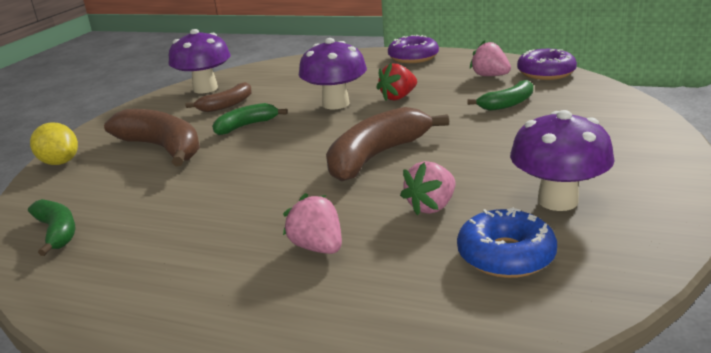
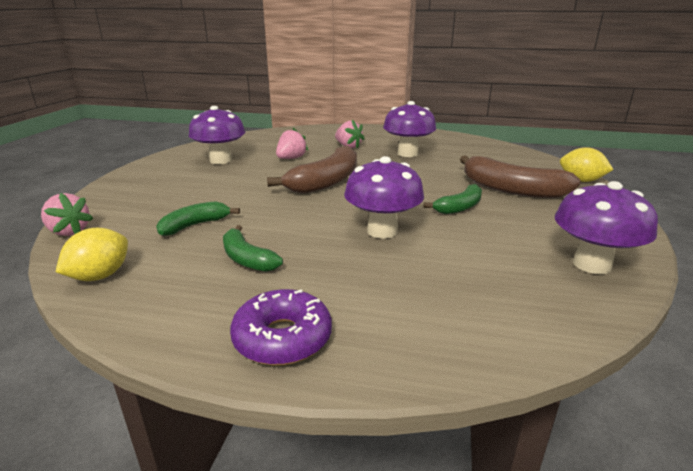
camera: 170 degrees right, 0 degrees up
(57, 232) = (495, 150): green banana -> green banana (247, 259)
(220, 221) = (407, 153): none -> purple mushroom
(226, 105) = (516, 234): brown banana -> none
(398, 97) = (310, 238): red strawberry -> none
(490, 76) = (180, 273): pink strawberry -> pink strawberry (69, 231)
(505, 255) = (261, 145): blue donut -> none
(546, 73) = (100, 276): purple donut -> yellow lemon

